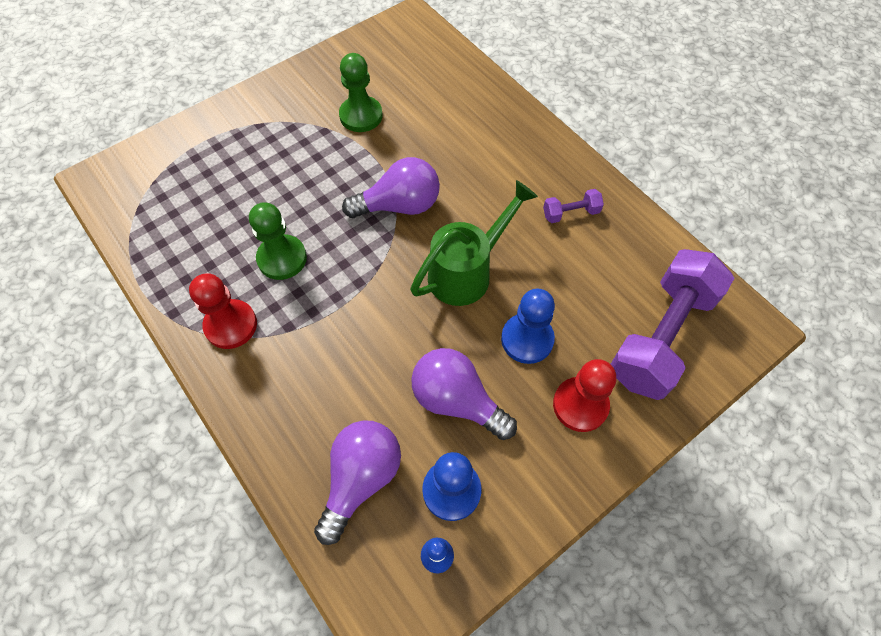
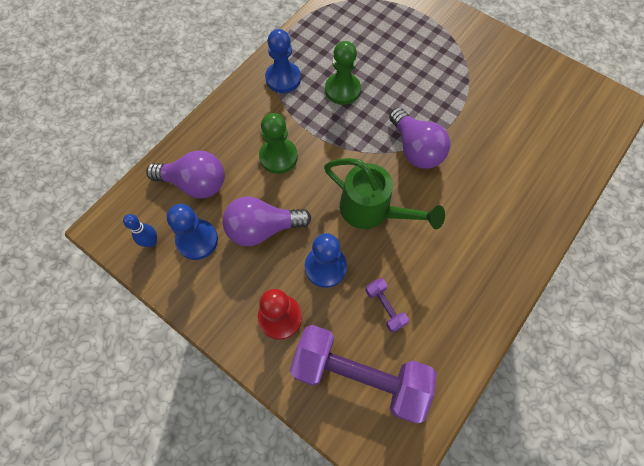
camera: 75 degrees right, 5 degrees up
(231, 325) = (283, 78): red pawn -> blue pawn
(361, 116) = (492, 99): green pawn -> green pawn (278, 157)
(457, 401) = (263, 228): purple light bulb -> purple light bulb turned 120 degrees counterclockwise
(570, 213) = (459, 280): purple dumbbell -> purple dumbbell (385, 307)

